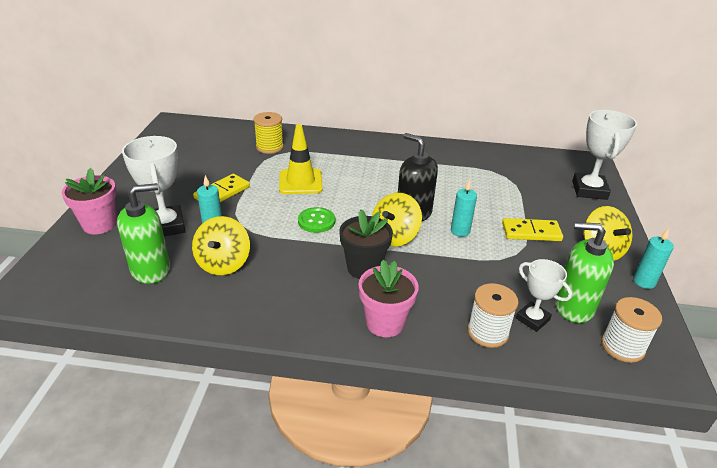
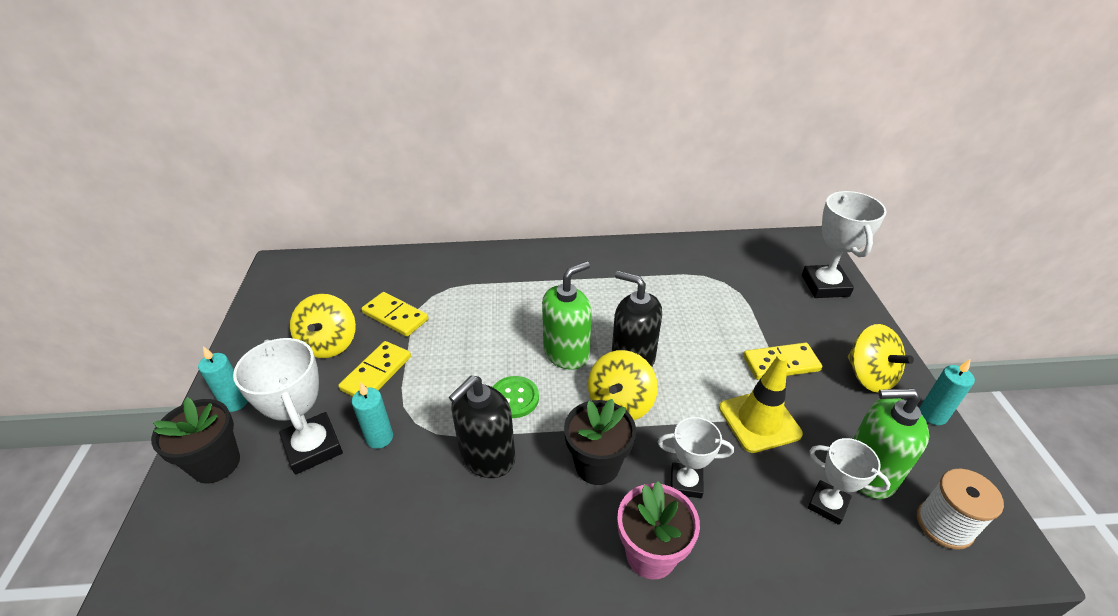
camera: 10 degrees left, 5 degrees up
(99, 224) = (216, 464): pink flower pot -> black flower pot
(151, 269) = (310, 530): green soap dispenser -> green soap dispenser (566, 353)
(223, 263) = (409, 497): yellow spinning top -> yellow spinning top (329, 343)
(246, 162) = (395, 316): none -> yellow domino
(269, 147) = (420, 285): yellow spool -> none
(285, 251) = (487, 457): none -> black soap dispenser
(300, 182) = (476, 336): yellow traffic cone -> yellow traffic cone (759, 421)
(427, 289) = (686, 483): none -> white trophy
(460, 231) = (697, 379): turquoise candle -> turquoise candle (235, 402)
(487, 332) = (782, 539): white spool -> none

